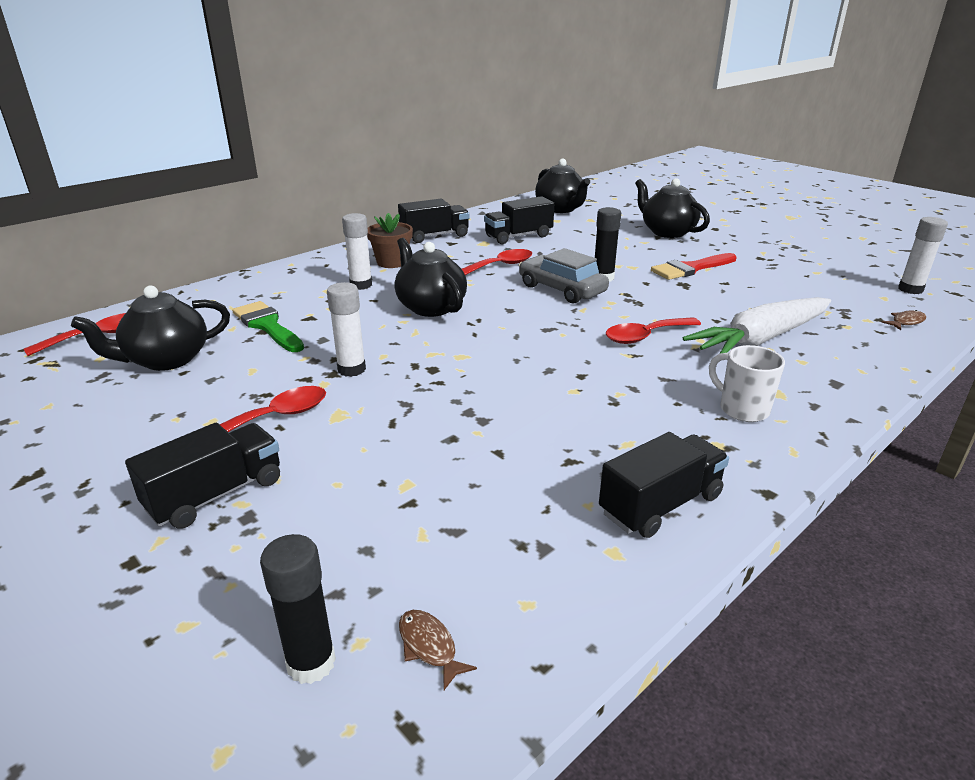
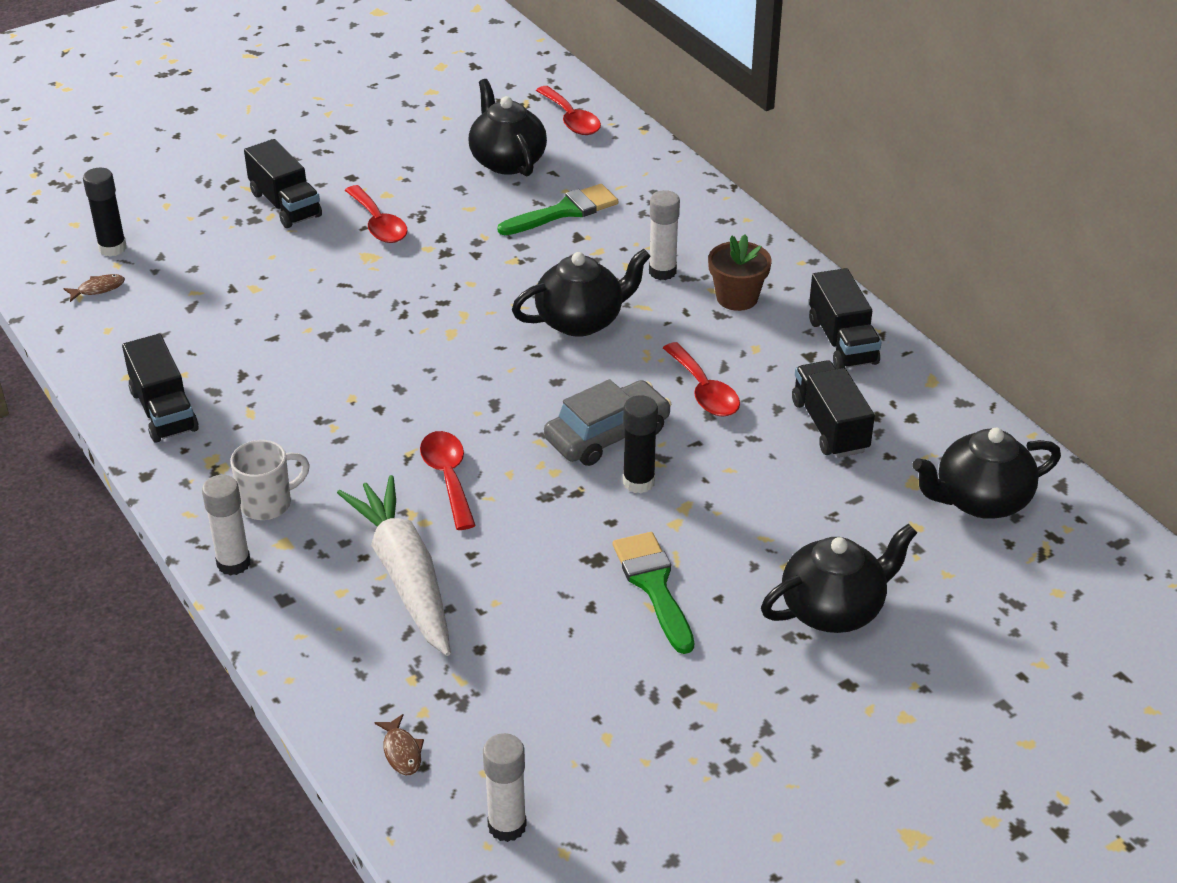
camera: 100 degrees right, 10 degrees up
(351, 369) = (448, 263): white glue stick -> white glue stick (233, 563)
(690, 268) = (654, 585): red brush -> green brush

